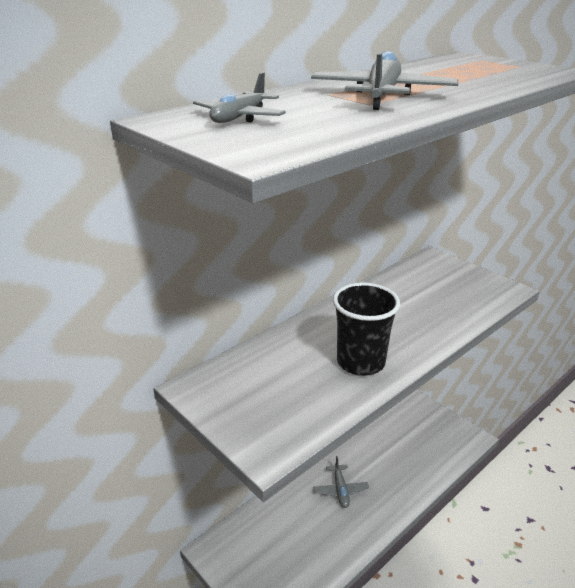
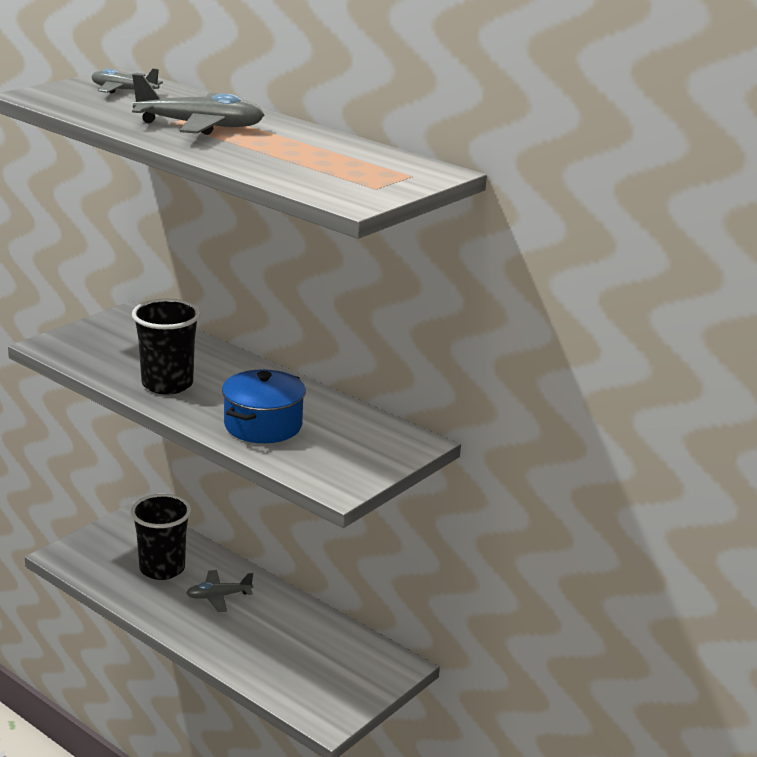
camera: 80 degrees right, 5 degrees down
(300, 529) = (162, 568): none -> black cup
(427, 315) = (263, 425): none -> blue pot

